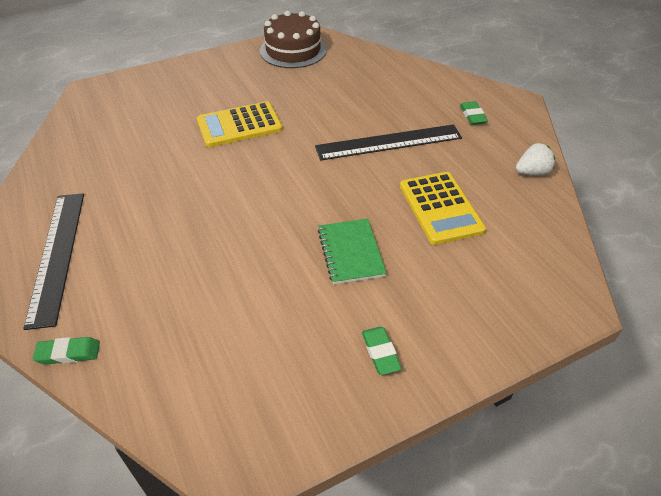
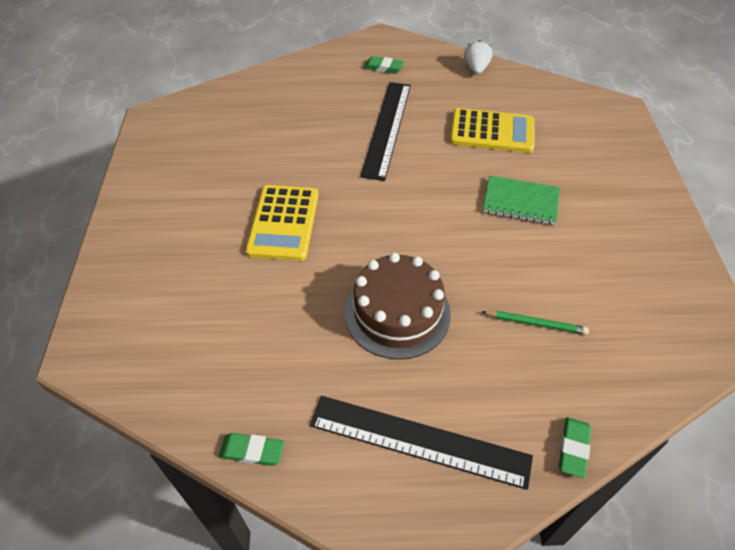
camera: 65 degrees left, 5 degrees up
(198, 298) = (536, 324): none -> green pencil
(293, 50) = (172, 139): brown cake -> brown cake (397, 313)
(380, 352) = (635, 222): green eraser -> green eraser (252, 451)

